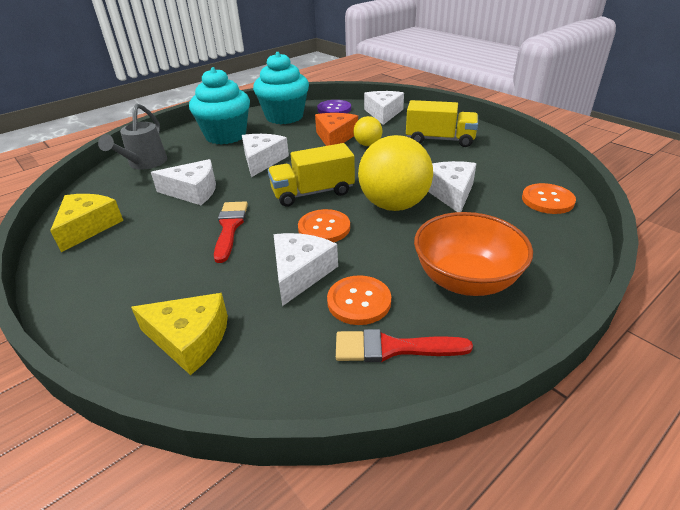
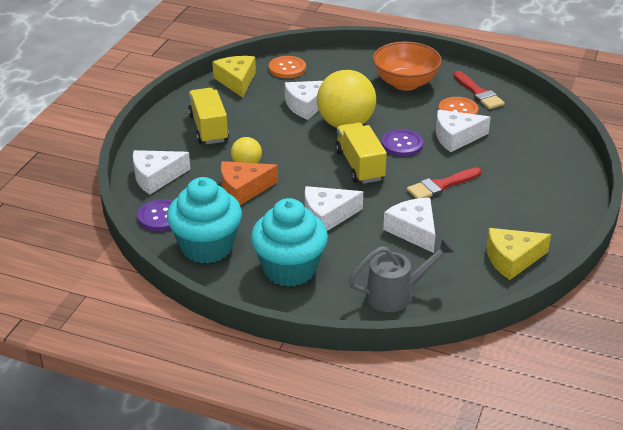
camera: 120 degrees left, 0 degrees up
(189, 339) = (543, 152): yellow cheese -> yellow cheese (236, 81)
(313, 193) = (360, 165): yellow truck -> yellow truck turned 150 degrees counterclockwise
(324, 228) = (402, 144): orange button -> purple button

